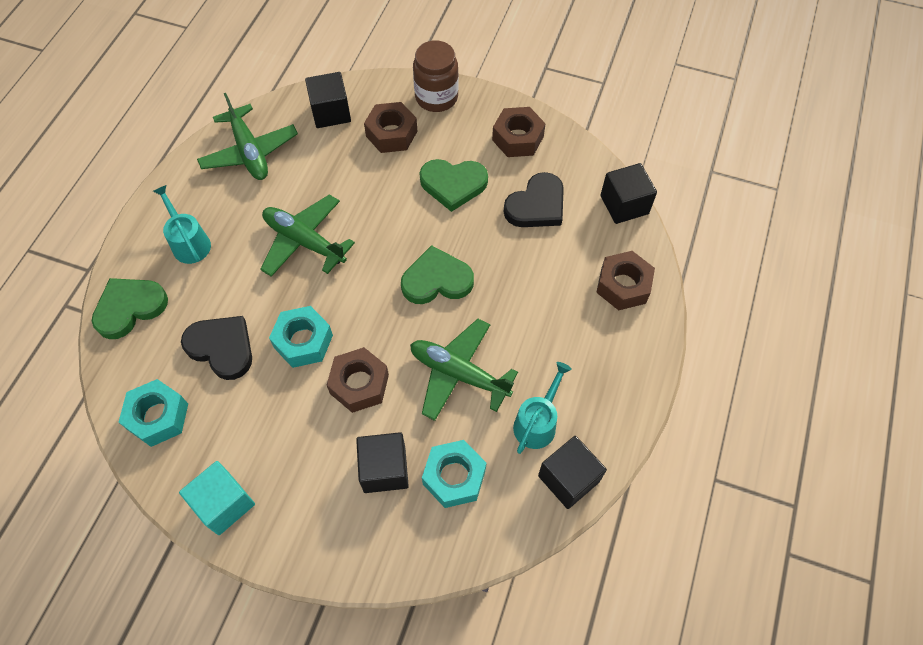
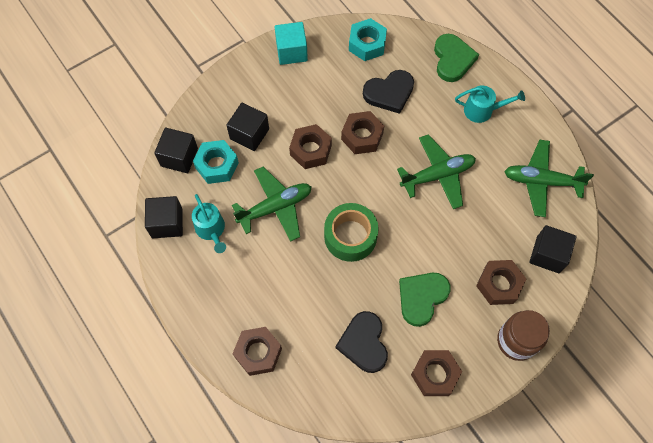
camera: 125 degrees right, 5 degrees up
(303, 341) = (362, 136): turquoise nut -> brown nut
(436, 280) = (350, 236): green heart -> green tape
(624, 205) = (320, 408): black cube -> black cube (179, 157)

